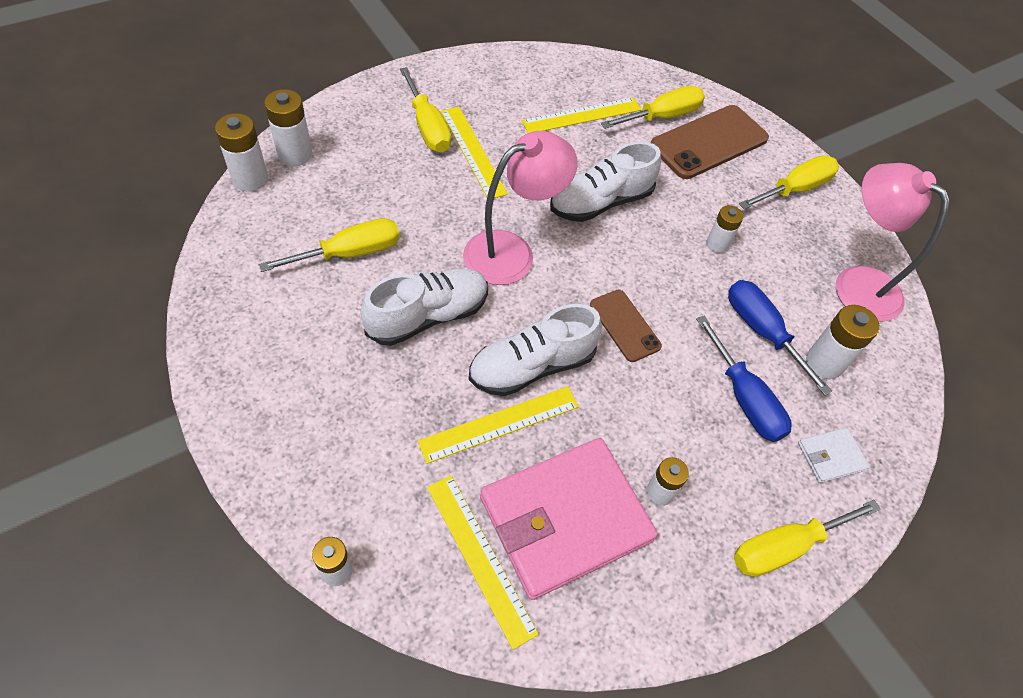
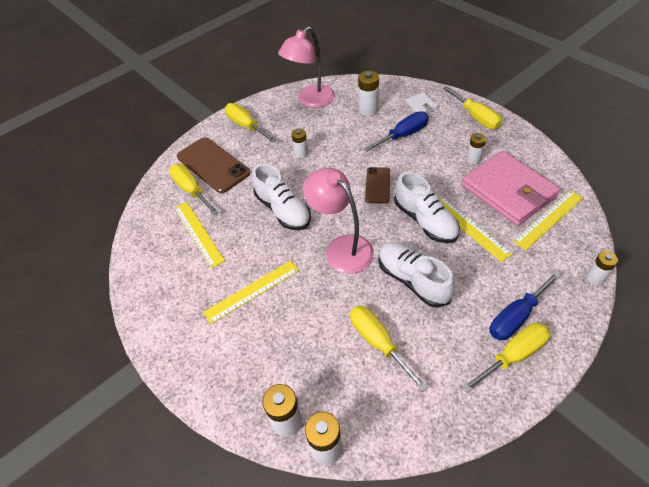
camera: 90 degrees left, 5 degrees down
(427, 127) = (231, 328): yellow screwdriver -> yellow screwdriver (513, 356)
(624, 325) = (378, 185): brown phone -> brown phone turned 45 degrees counterclockwise
(762, 332) = (358, 132): blue screwdriver -> blue screwdriver (516, 316)

